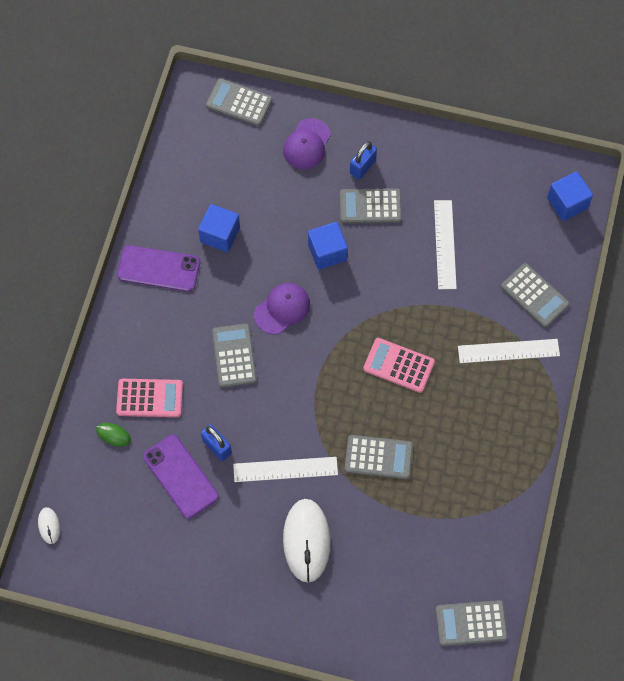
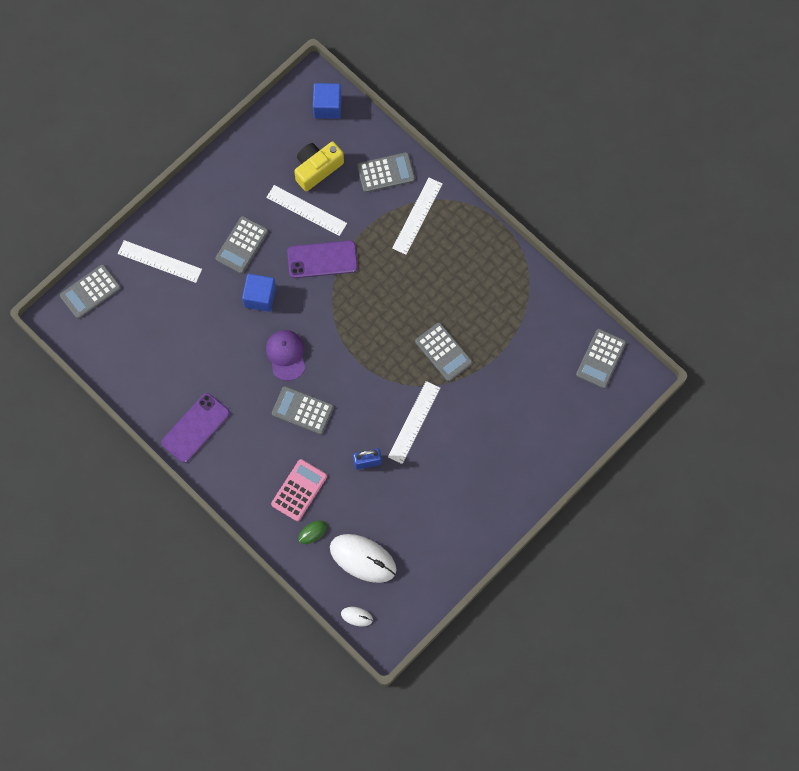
camera: 60 degrees left, 5 degrees up
(180, 476) = (375, 500): purple phone -> purple phone (322, 259)
(220, 235) = (196, 367): blue cube -> none
(306, 541) = (477, 437): white mouse -> white mouse (363, 558)
(307, 144) = (159, 261): purple cap -> white ruler
(362, 167) = (205, 232): blue padlock -> none
(378, 457) = (443, 352): grey calculator -> grey calculator turned 105 degrees clockwise
(398, 365) = (382, 298): pink calculator -> none
(495, 230) = (317, 169): none -> yellow camera

